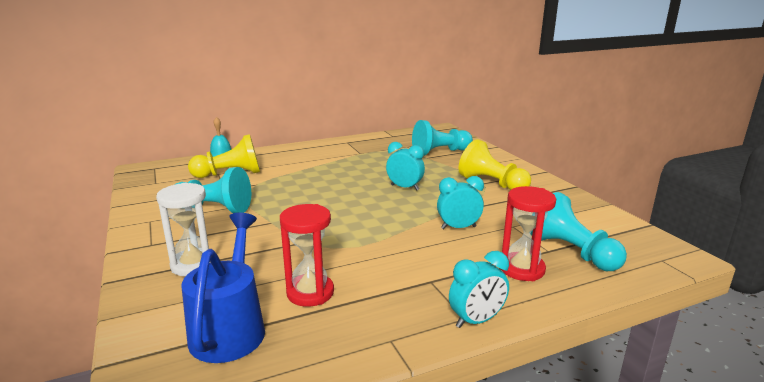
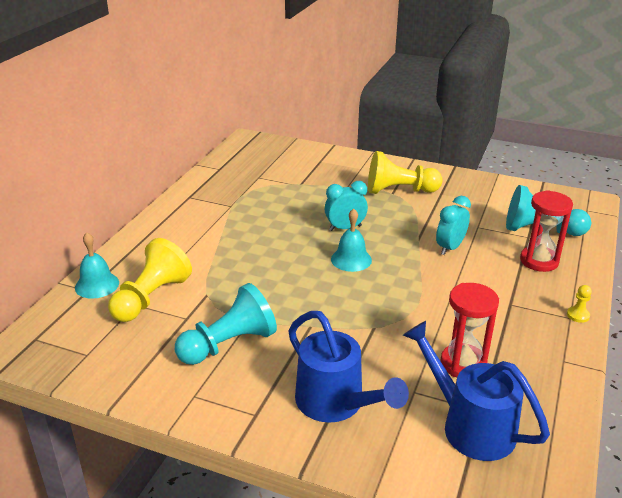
camera: 45 degrees left, 10 degrees up
(193, 265) = (337, 404): white hourglass -> blue watering can
(371, 203) = (351, 259): none -> turquoise bell
(440, 152) = (300, 172): turquoise pawn -> none
(476, 320) = (578, 315): turquoise clock -> yellow pawn

